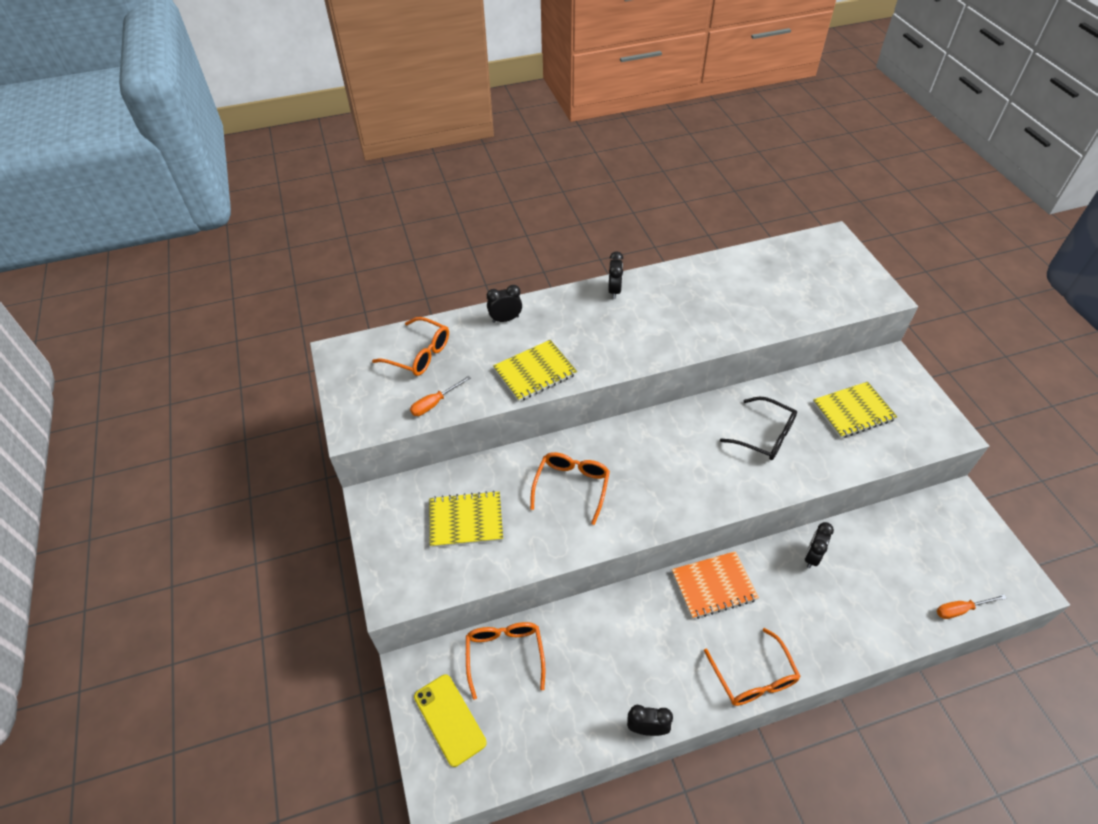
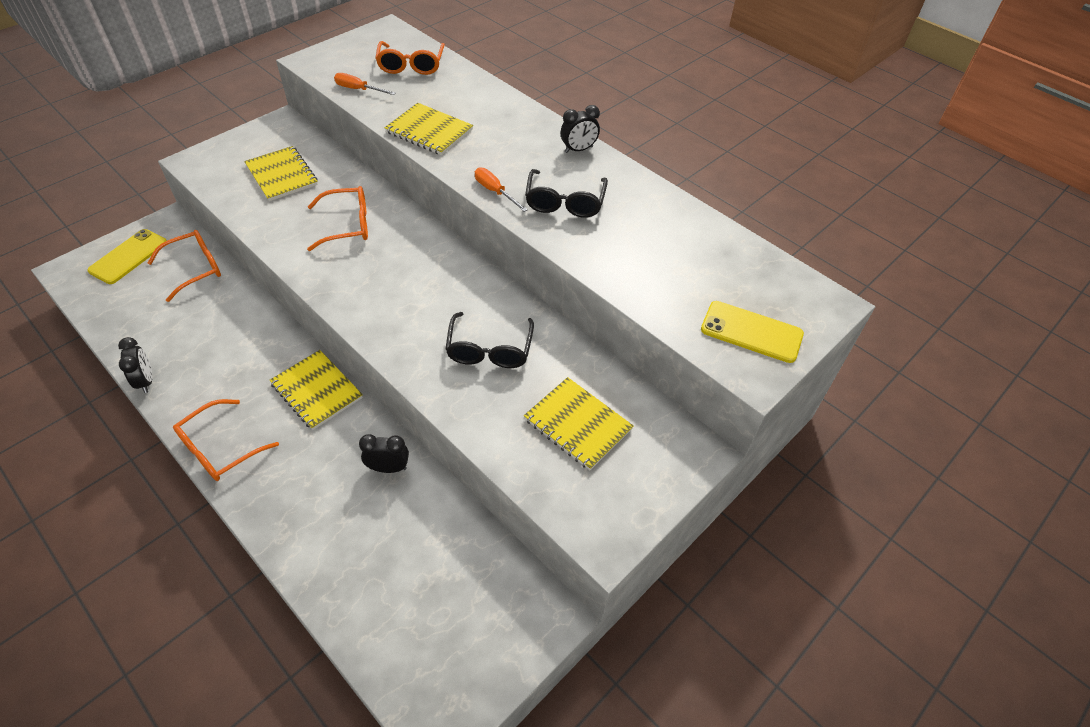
camera: 60 degrees right, 0 degrees up
(505, 319) = (486, 96): black clock -> none
(675, 321) = (565, 202): none -> black glasses
(713, 586) = (317, 391): orange notebook -> yellow notebook
(847, 281) = (751, 332): none -> yellow phone
(960, 609) = (372, 641): orange screwdriver -> orange screwdriver (495, 191)

